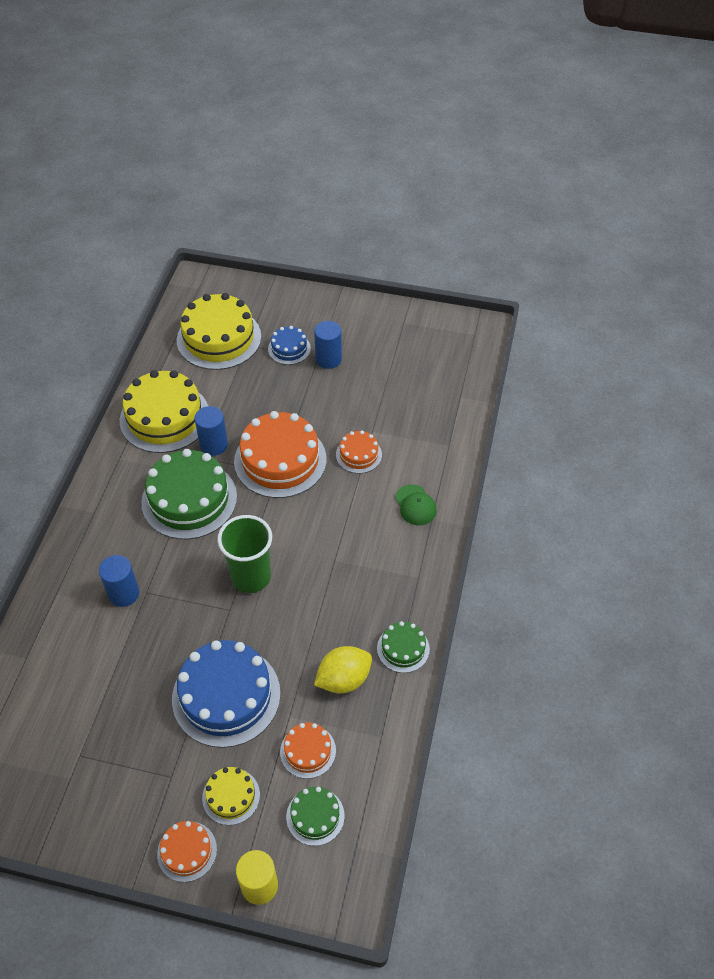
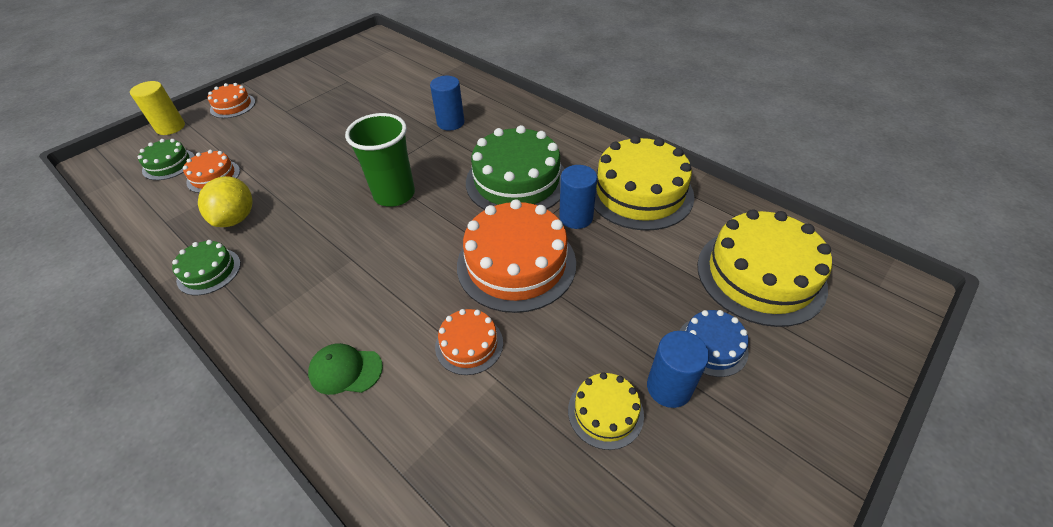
camera: 120 degrees right, 5 degrees down
(226, 696) = (307, 149): blue cake -> none
(231, 796) = (237, 131): yellow cake -> yellow cake (605, 412)

